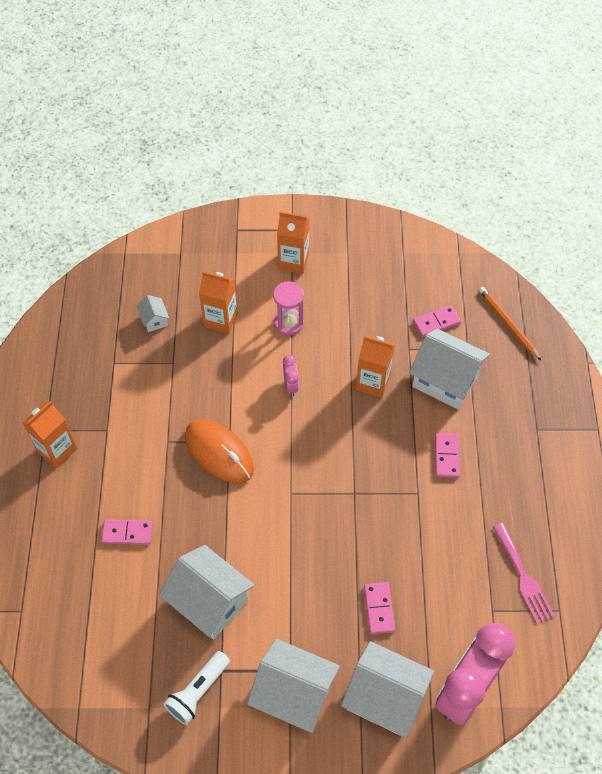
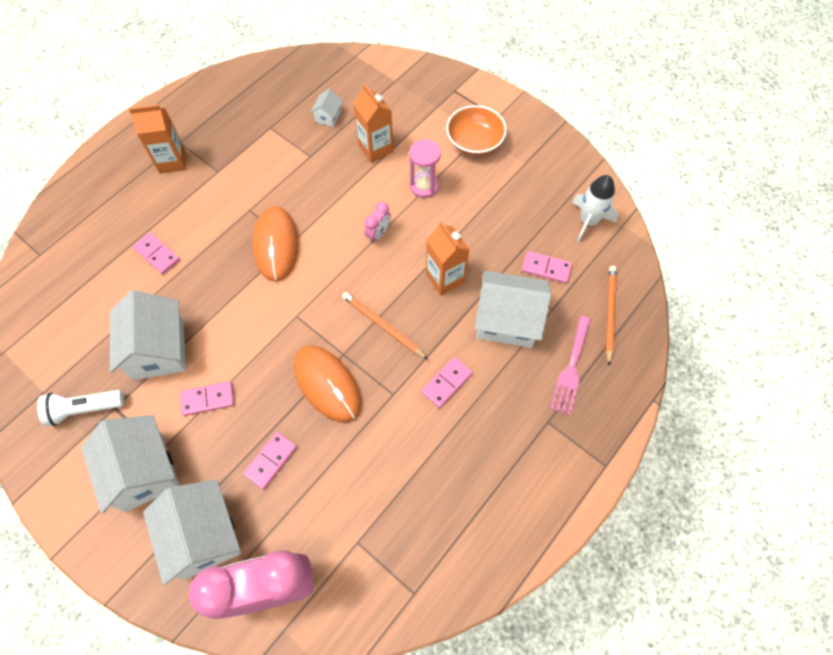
camera: 40 degrees right, 5 degrees up
(287, 605) = (208, 399): none -> pink domino
(293, 261) = (474, 142): orange carton -> orange bowl
(362, 451) = (382, 326): none -> orange pencil
(364, 524) = (327, 384): none -> orange mouse
(433, 266) = (588, 221): none -> white rocket
(445, 380) = (507, 320): white house -> white house turned 60 degrees counterclockwise
(523, 577) = (412, 537): pink fork -> pink fork (571, 369)

